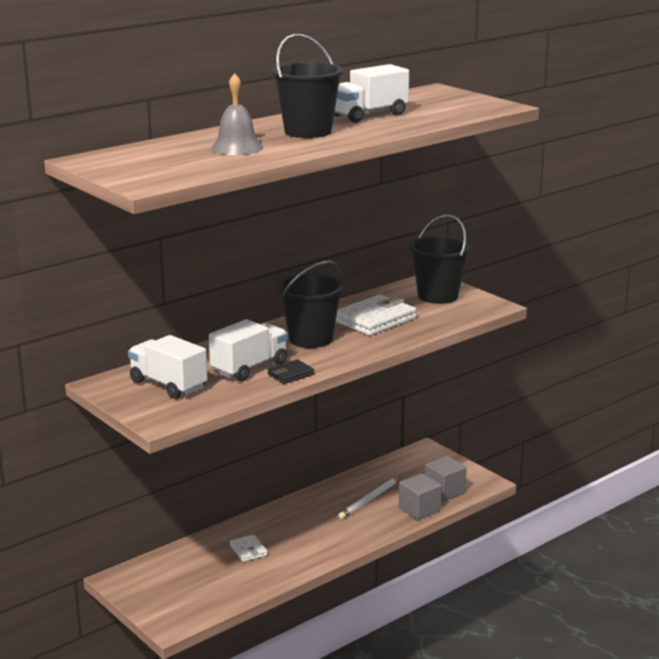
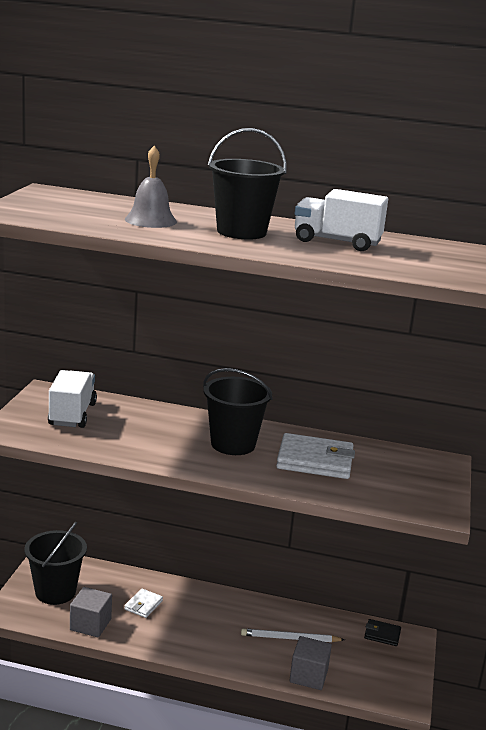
camera: 50 degrees right, 0 degrees up
(249, 368) = (142, 436): white truck -> none
(290, 374) = (152, 457): black wallet -> black wallet (382, 634)
(438, 296) = (415, 476): black bucket -> black bucket (55, 592)
(444, 491) = (358, 679): grey cube -> grey cube (90, 624)

